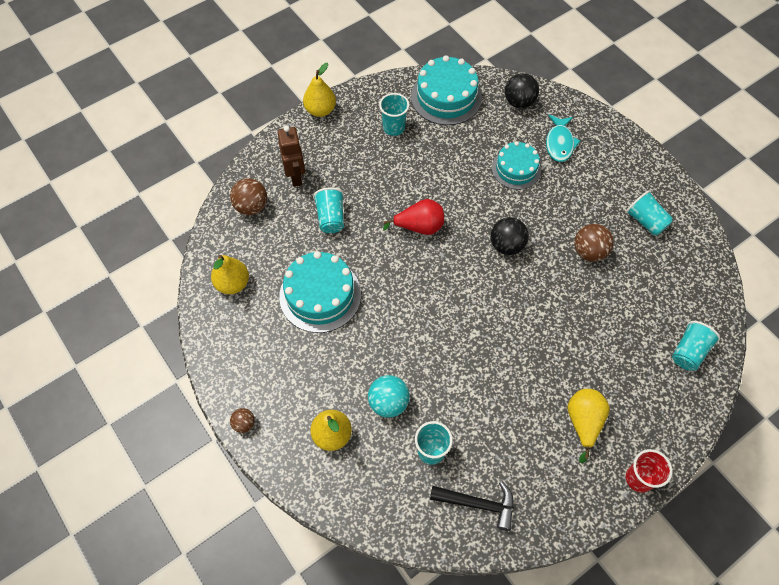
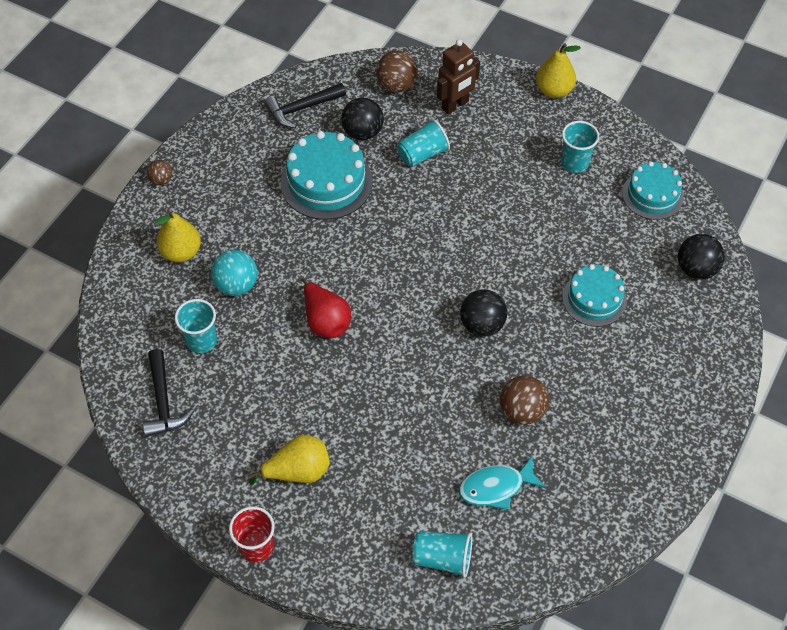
camera: 65 degrees right, 5 degrees down
(233, 283) = (301, 109): yellow pear -> black hammer
(285, 249) = (362, 132): none -> black ball
(419, 227) = (457, 235): red pear -> red pear (325, 321)
(446, 97) = (652, 195): turquoise cake -> turquoise cake, size x0.66
(559, 143) = (662, 331): turquoise fish -> turquoise fish (496, 487)
(645, 221) = (604, 460): turquoise cup -> none

